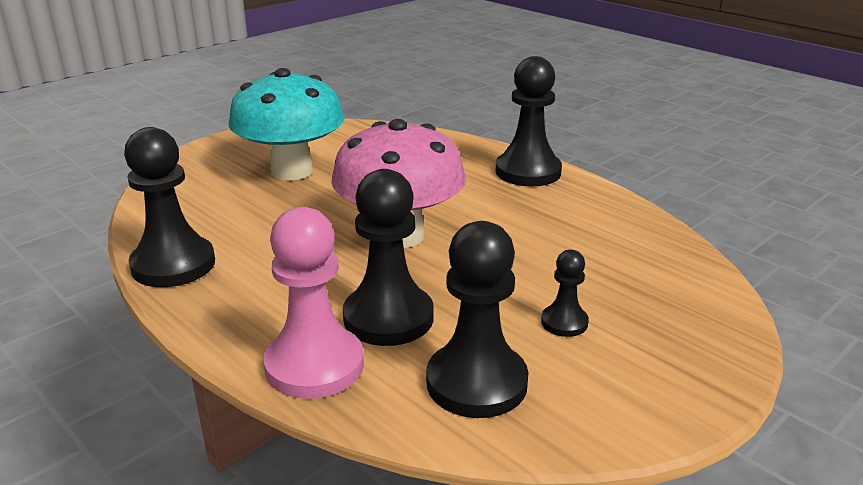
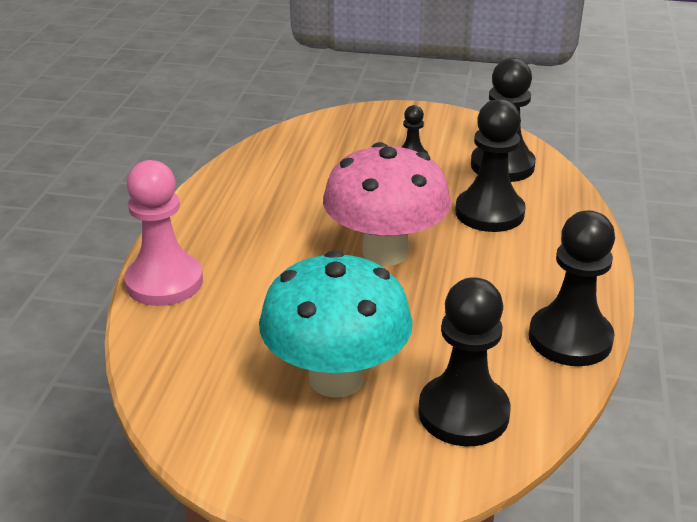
camera: 125 degrees left, 5 degrees up
(314, 365) = (565, 217): pink pawn -> pink pawn (164, 282)
(528, 172) = (192, 235): black pawn -> black pawn (463, 413)

